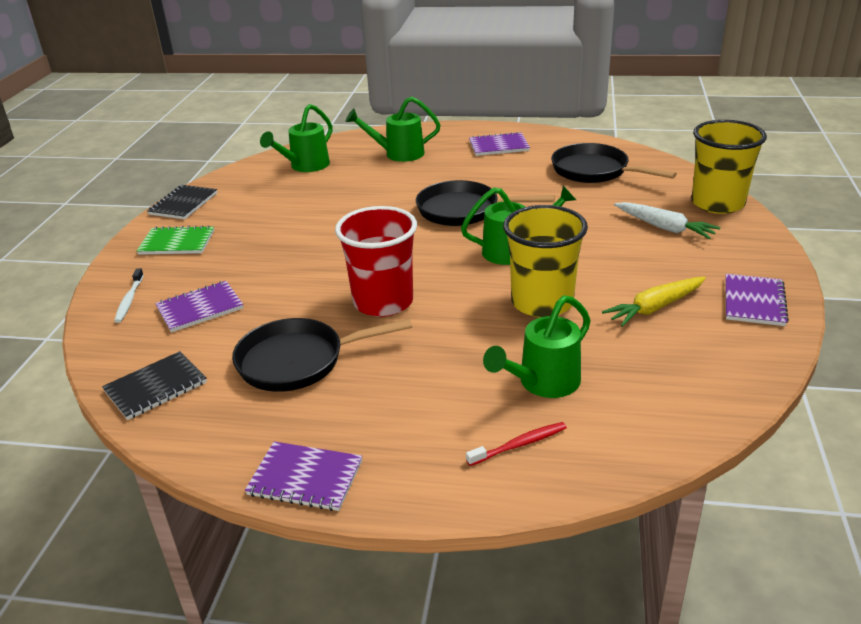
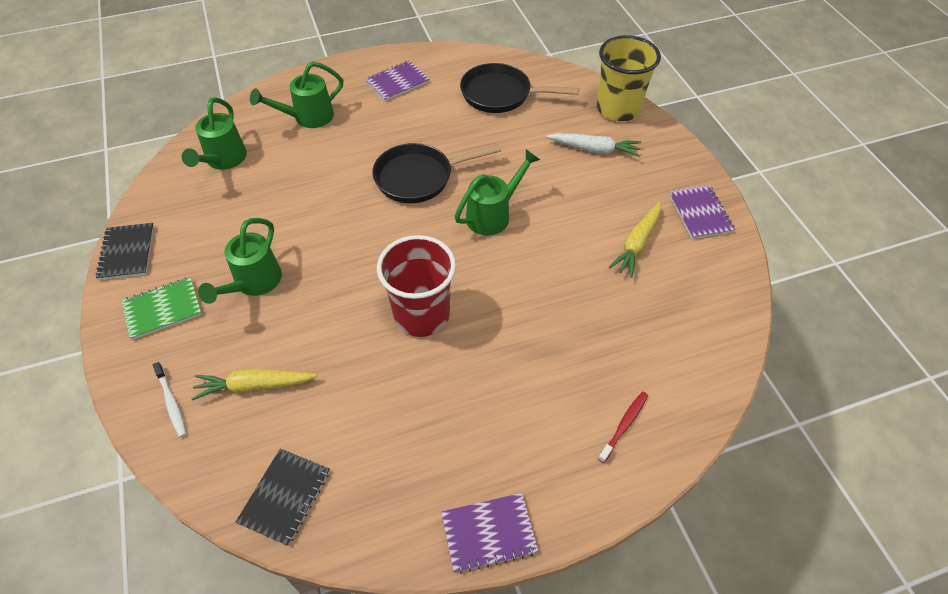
camera: 30 degrees left, 20 degrees up
(200, 308) = (254, 386): purple notebook -> yellow carrot
(298, 361) = (394, 412): black pan -> none
(542, 302) = (551, 268): yellow cup -> none
(543, 383) = (604, 355): green watering can -> green watering can (254, 283)

